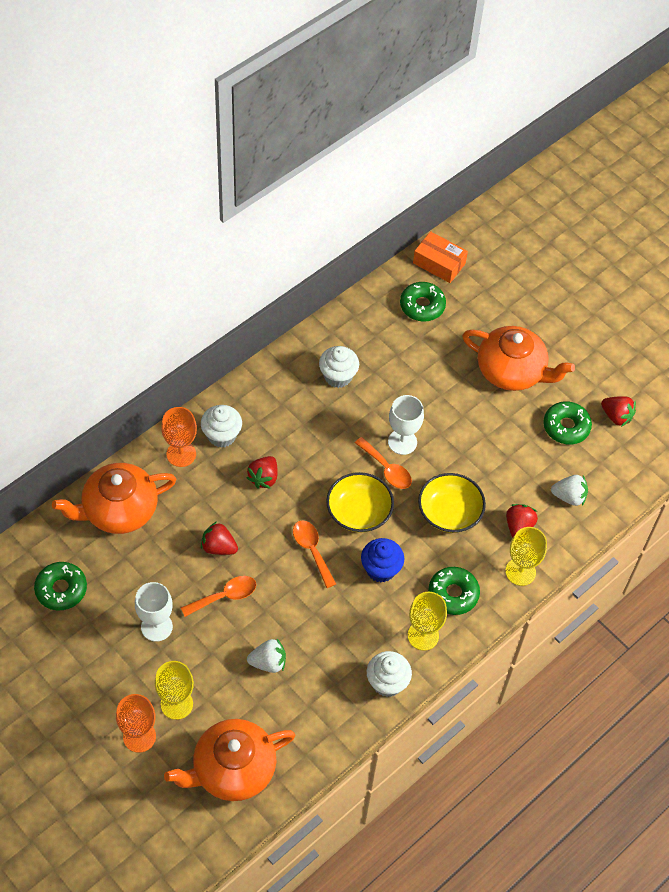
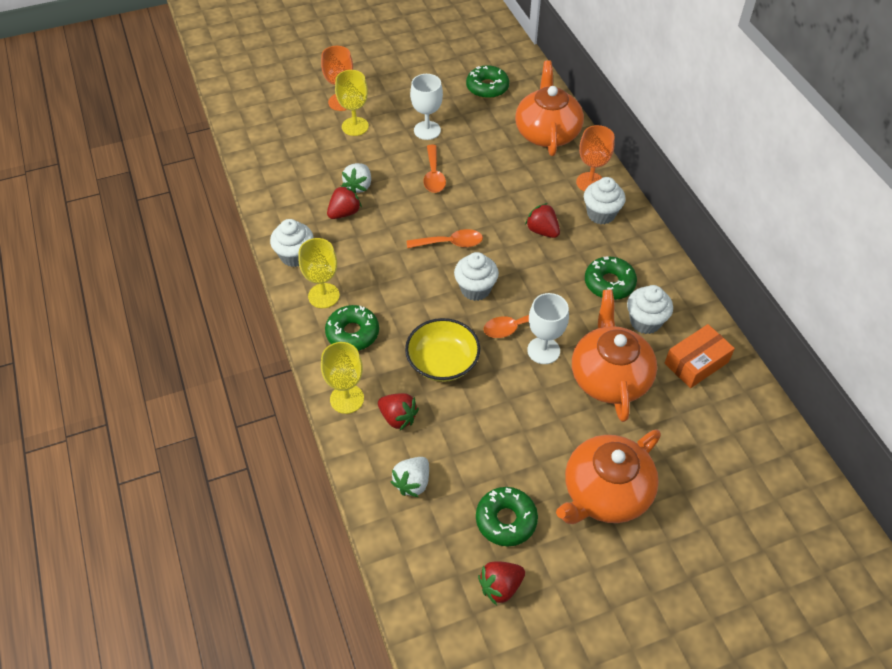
camera: 115 degrees right, 5 degrees down
(218, 547) = (483, 183): red strawberry -> red strawberry (344, 213)
(232, 769) = (283, 143): orange teapot -> orange teapot (609, 376)
(359, 512) = (475, 289): yellow bowl -> white cupcake
(381, 569) = (406, 286): blue cupcake -> none
(422, 306) = (727, 433): green donut -> green donut (609, 283)
(439, 263) = (792, 475): orange box -> orange box (696, 363)

